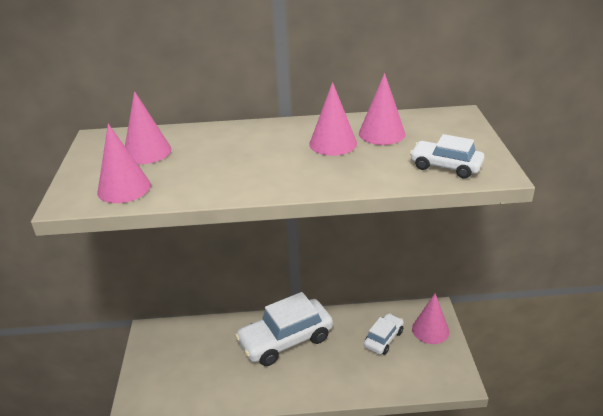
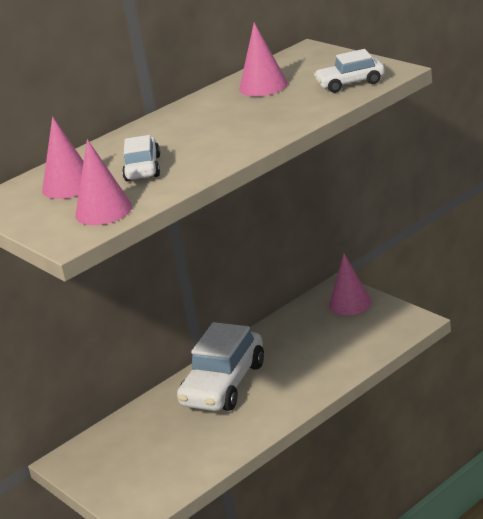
camera: 35 degrees left, 5 degrees down
(333, 143) = (233, 109): pink cone -> none
(383, 339) = (316, 332): white car -> white car (142, 168)

